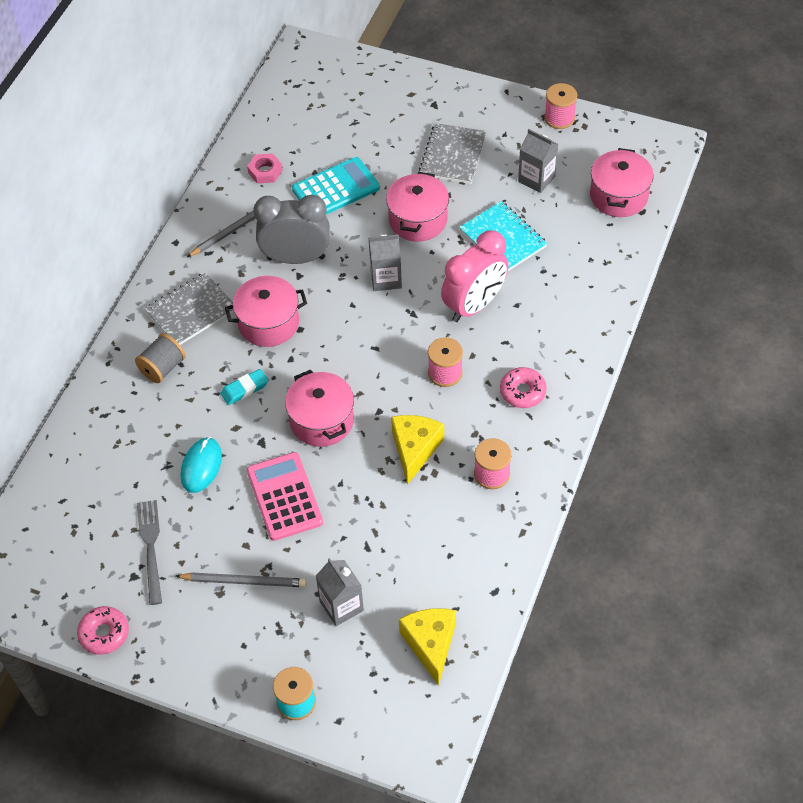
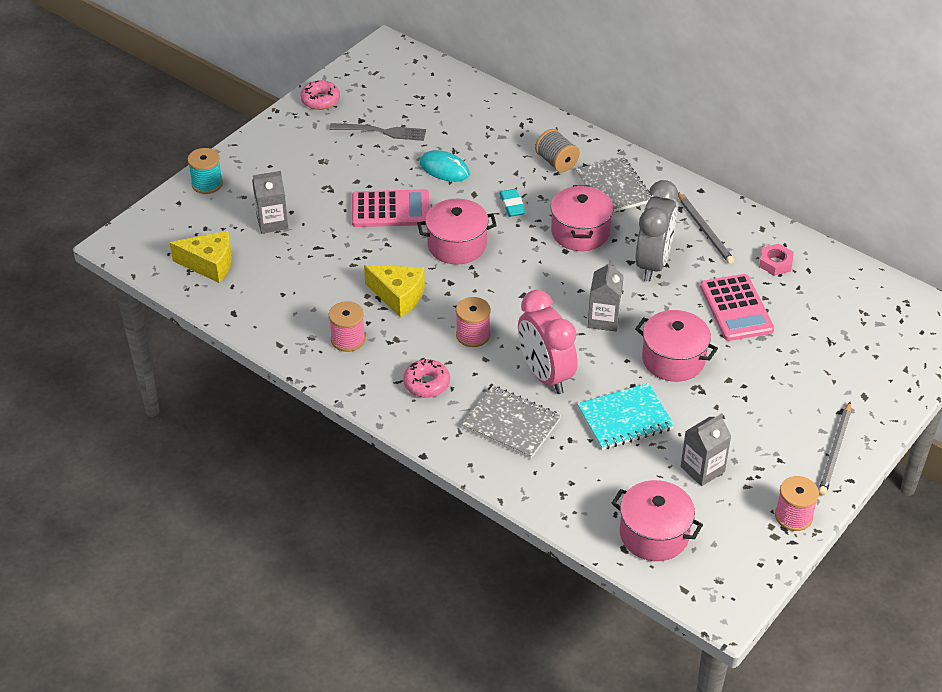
camera: 105 degrees right, 10 degrees down
(244, 581) = (324, 174): grey pencil -> grey pencil (835, 451)
(336, 189) = (736, 308): turquoise calculator -> pink calculator
(452, 155) = (758, 408): grey notebook -> grey notebook (511, 424)

